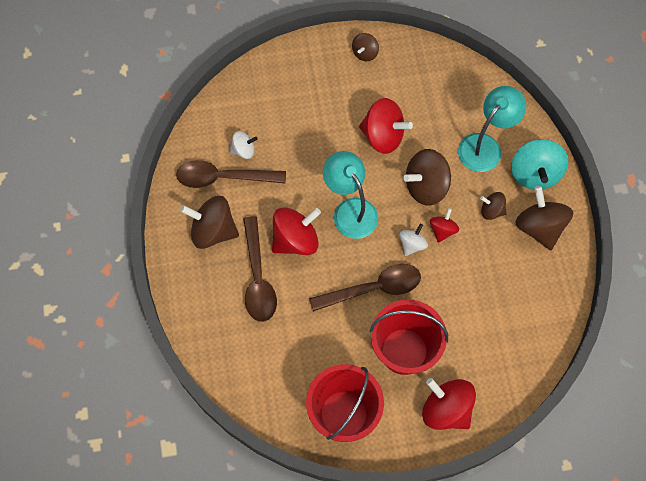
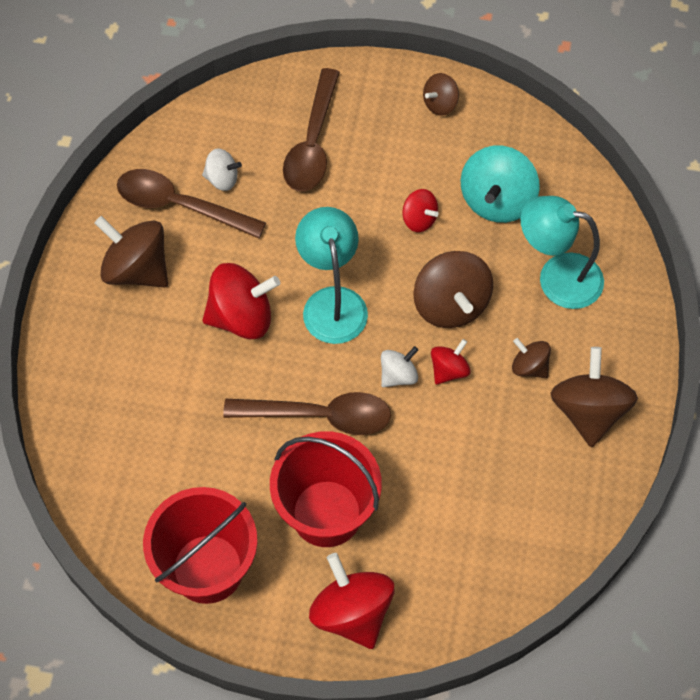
camera: 20 degrees right, 5 degrees down
(258, 278) = (170, 349): brown spoon -> brown spoon (312, 143)
(383, 136) = (419, 219): red spinning top -> red spinning top, size x0.54
(426, 186) = (451, 304): brown spinning top -> brown spinning top turned 105 degrees counterclockwise
(485, 146) = (557, 277): turquoise lamp -> turquoise lamp turned 135 degrees counterclockwise
(534, 173) = (612, 336): turquoise spinning top -> turquoise spinning top (497, 200)

